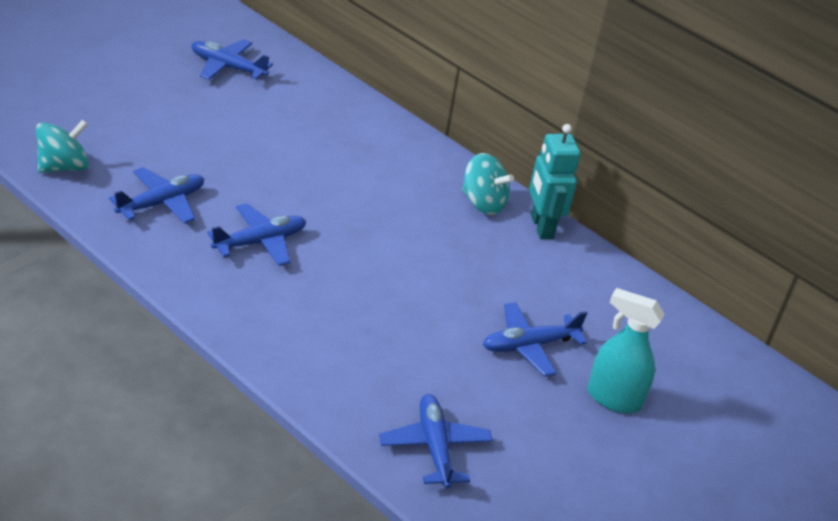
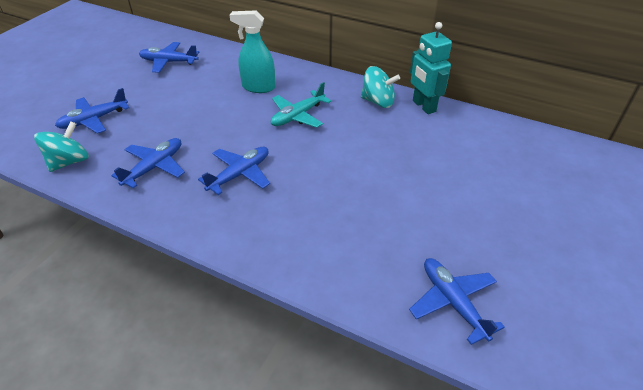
camera: 10 degrees left, 5 degrees up
(366, 191) = (297, 116): none -> turquoise plane
(529, 346) = (468, 192): blue plane -> blue plane (94, 120)
(613, 398) = (549, 213): turquoise spray bottle -> turquoise spray bottle (258, 87)

